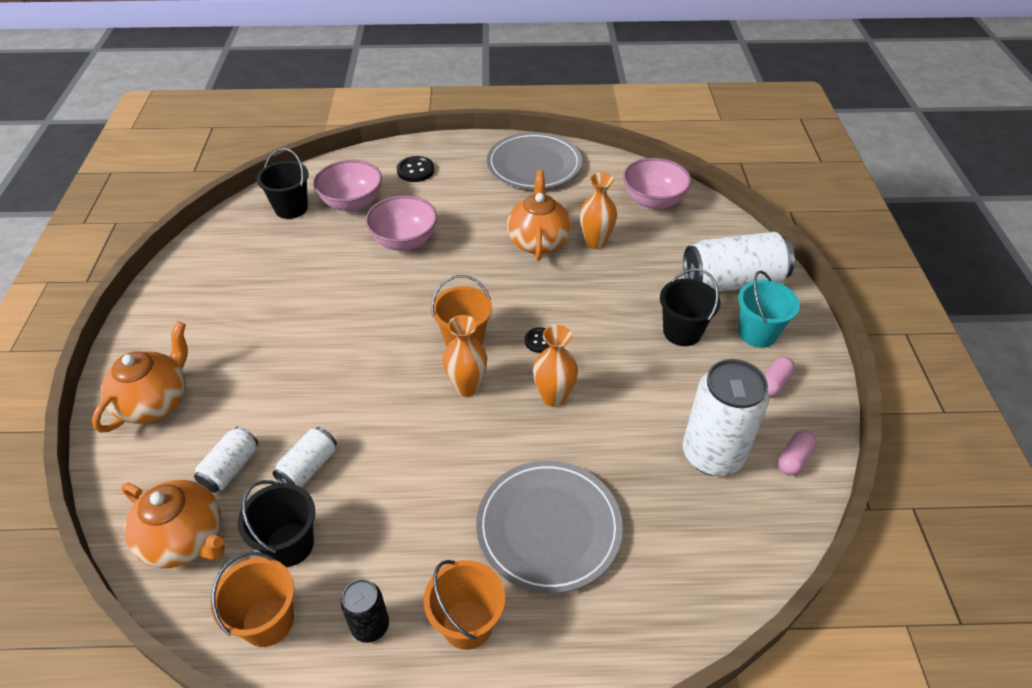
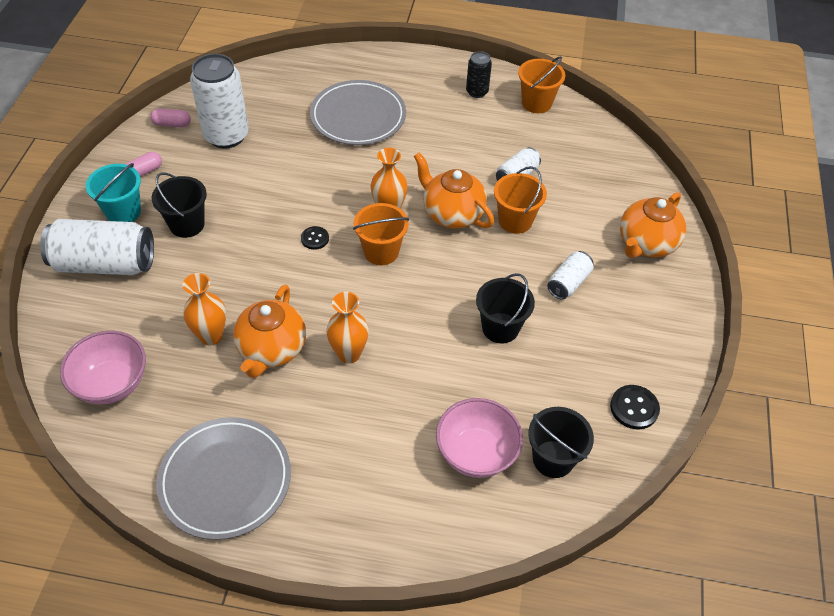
camera: 170 degrees left, 5 degrees up
(186, 539) = (595, 149): orange teapot -> orange teapot (452, 213)
(231, 468) = (573, 185): white can -> white can (568, 283)
(289, 544) = (527, 135): black bucket -> black bucket (500, 328)
(404, 241) = (419, 378): pink bowl -> none
(415, 170) = (387, 501): black button -> black button (634, 408)
(467, 624) = (421, 84): orange bucket -> orange bucket (515, 221)
(553, 397) = (322, 192): orange vase -> orange vase (349, 354)
(794, 459) = (172, 124): pink capsule -> pink capsule turned 45 degrees clockwise

